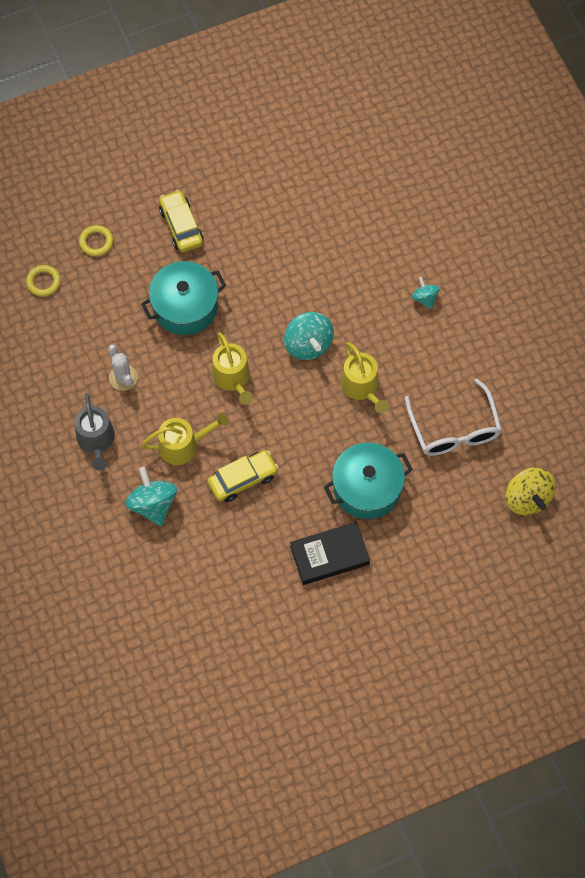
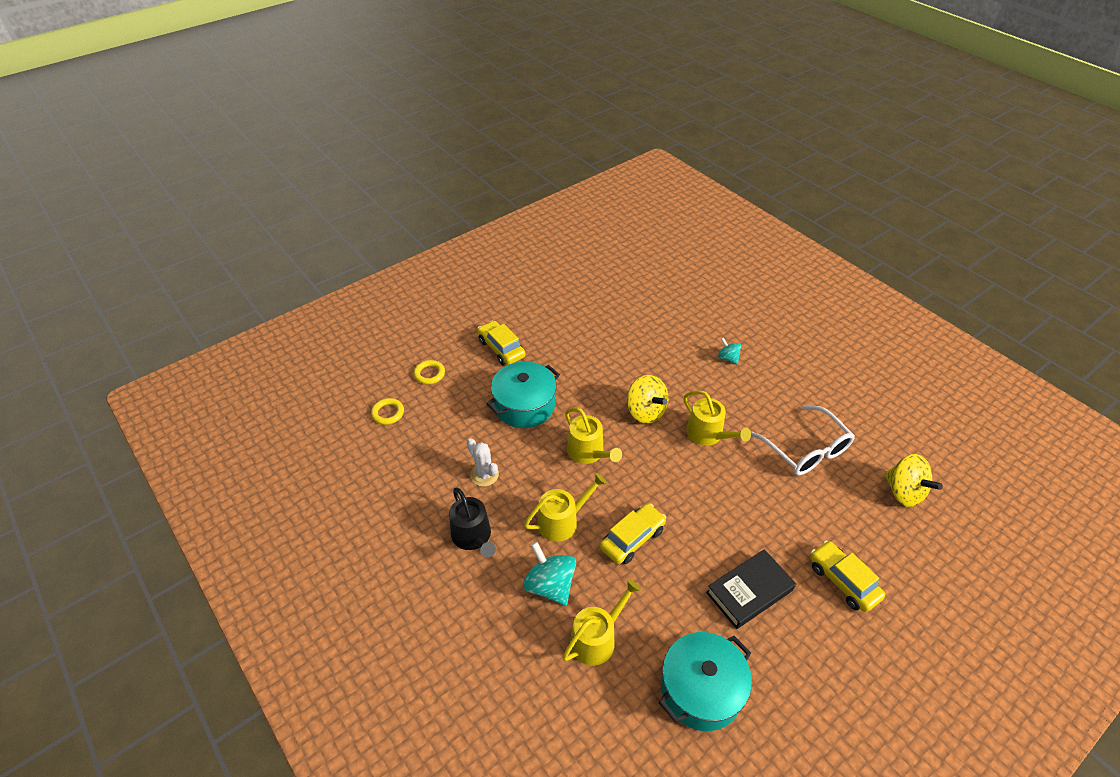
camera: 15 degrees left, 20 degrees down
(96, 440) = (473, 537): grey watering can -> black watering can
(178, 562) = (596, 639): none -> yellow watering can
(308, 344) = (645, 411): turquoise spinning top -> yellow spinning top
(367, 488) = (754, 518): turquoise pot -> turquoise pot (701, 690)
(419, 568) = (842, 581): none -> yellow car

